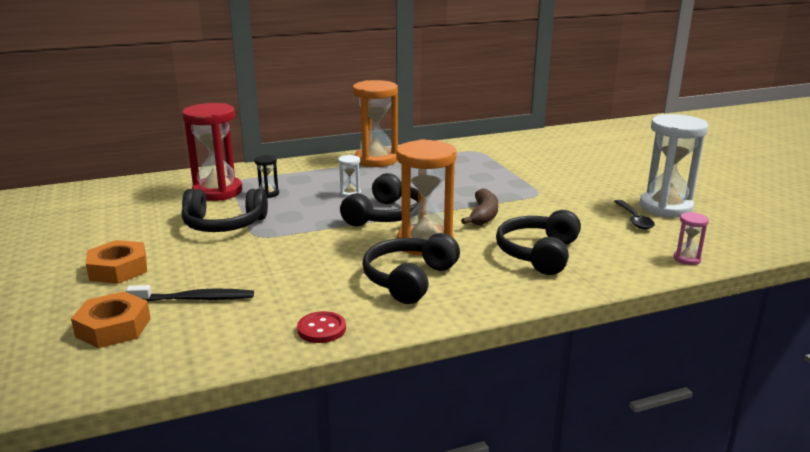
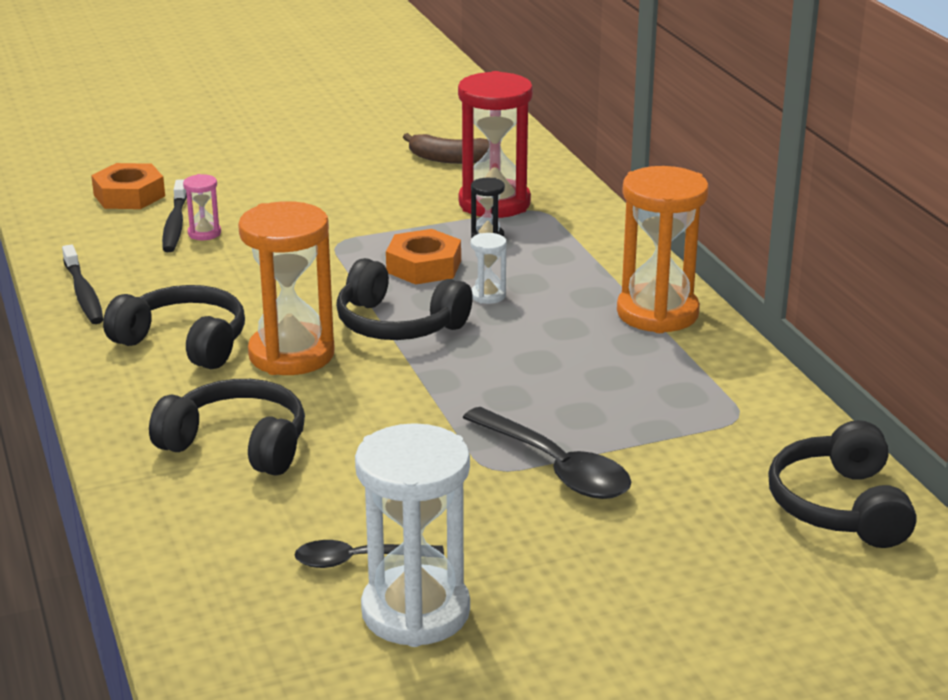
camera: 90 degrees right, 5 degrees up
(118, 269) = (258, 179): orange nut -> orange nut (423, 266)
(224, 225) = (375, 219): black headphones -> black headphones (839, 506)
(321, 329) = (83, 293): red button -> black toothbrush
(483, 215) = (392, 406): brown banana -> brown banana (450, 159)
(532, 182) = (556, 467): none -> black spoon
(687, 259) = (184, 587): pink hourglass -> pink hourglass (204, 233)

